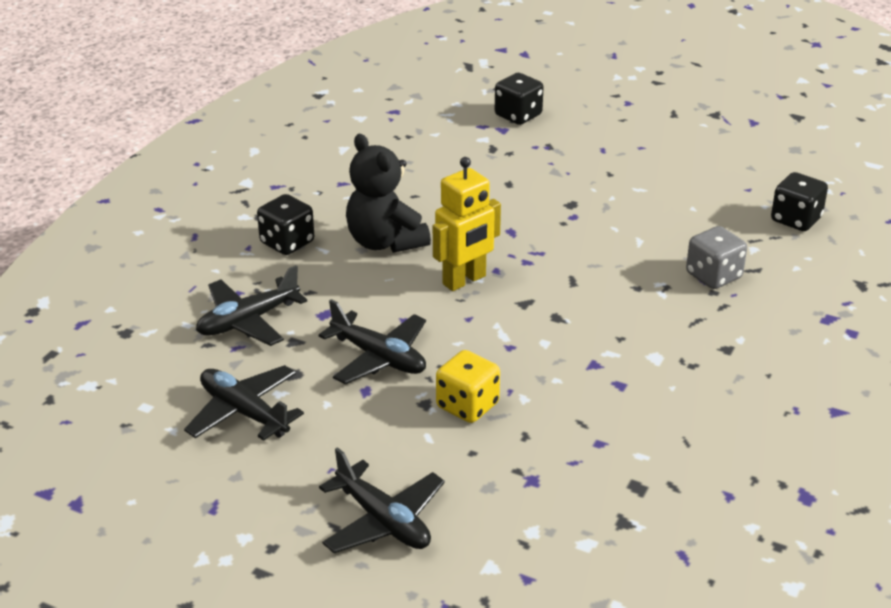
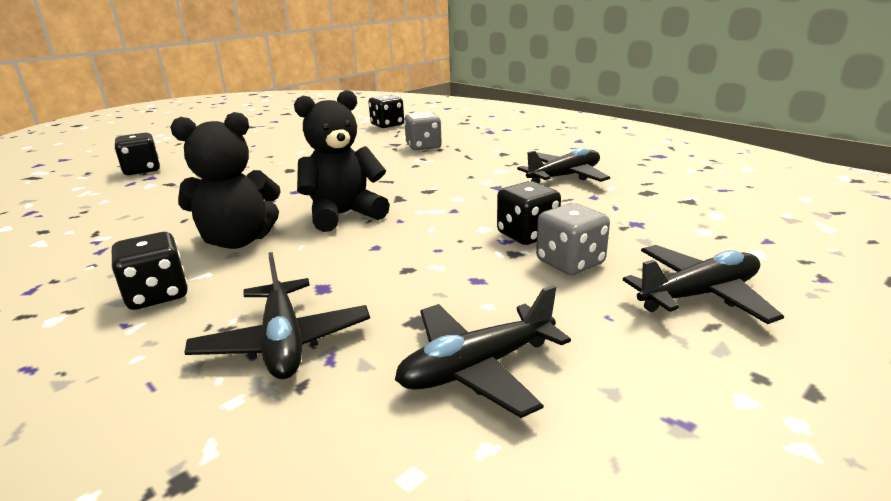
camera: 70 degrees left, 10 degrees down
(379, 357) = (427, 266): black plane -> black plane (564, 177)
(417, 440) = (570, 263): none -> grey dice
(464, 280) = (343, 215): yellow robot -> black teddy bear
(467, 406) = (527, 235): yellow dice -> black dice

